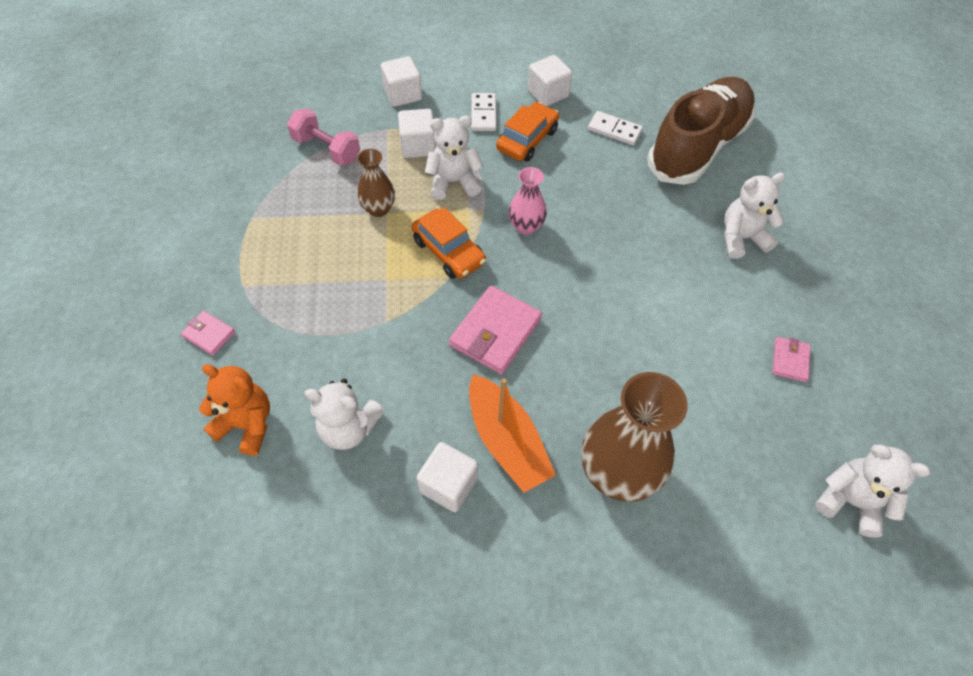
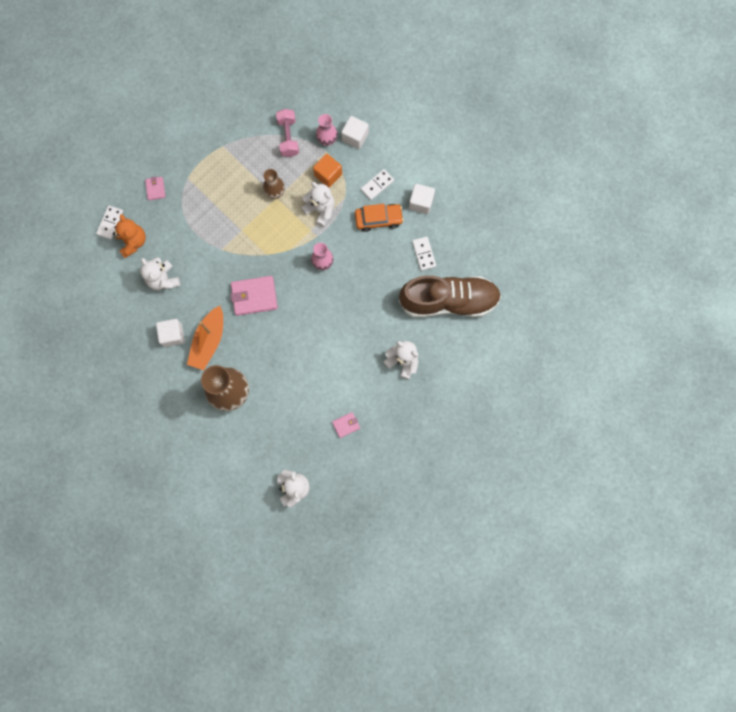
camera: 50 degrees right, 20 degrees up
(182, 433) = (110, 223): none -> white domino
(375, 119) = (327, 140): none -> pink vase
(418, 146) = (328, 175): white cube -> orange cube
(449, 251) = (279, 242): orange car -> none

